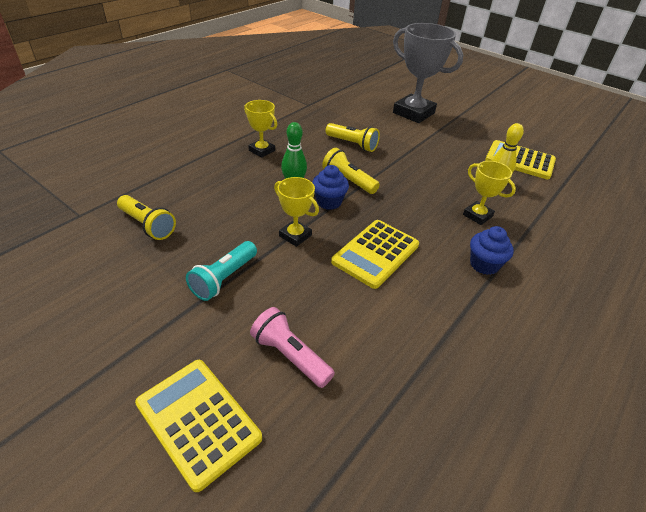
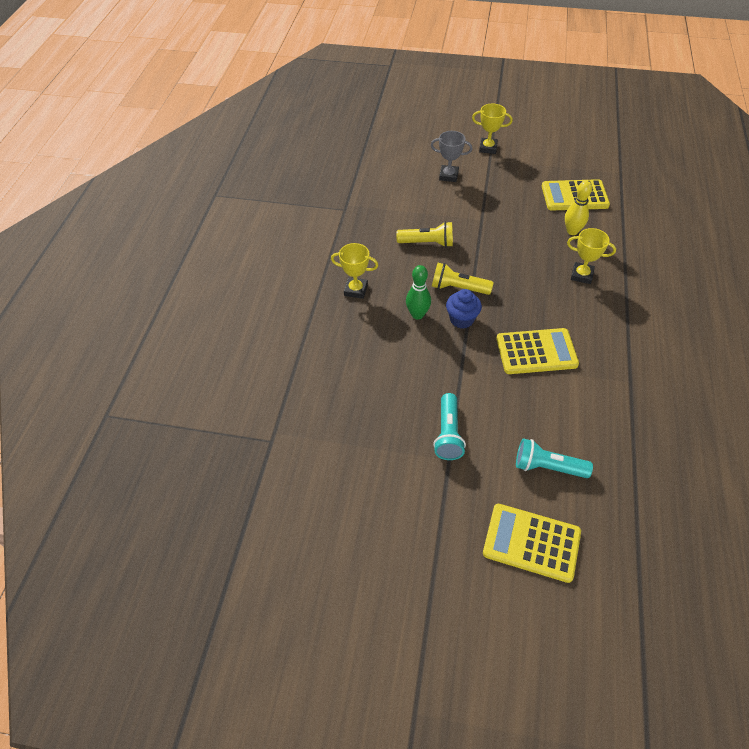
camera: 25 degrees left, 10 degrees up
(147, 225) = (340, 419): yellow flashlight -> none
(290, 355) = (547, 467): pink flashlight -> turquoise flashlight
(295, 236) = (465, 367): yellow trophy -> yellow trophy (488, 148)
(375, 253) = (536, 352): yellow calculator -> yellow calculator turned 105 degrees counterclockwise
(413, 113) = (448, 176): grey trophy -> grey trophy, size x0.52
(484, 265) = (616, 321): blue cupcake -> none

